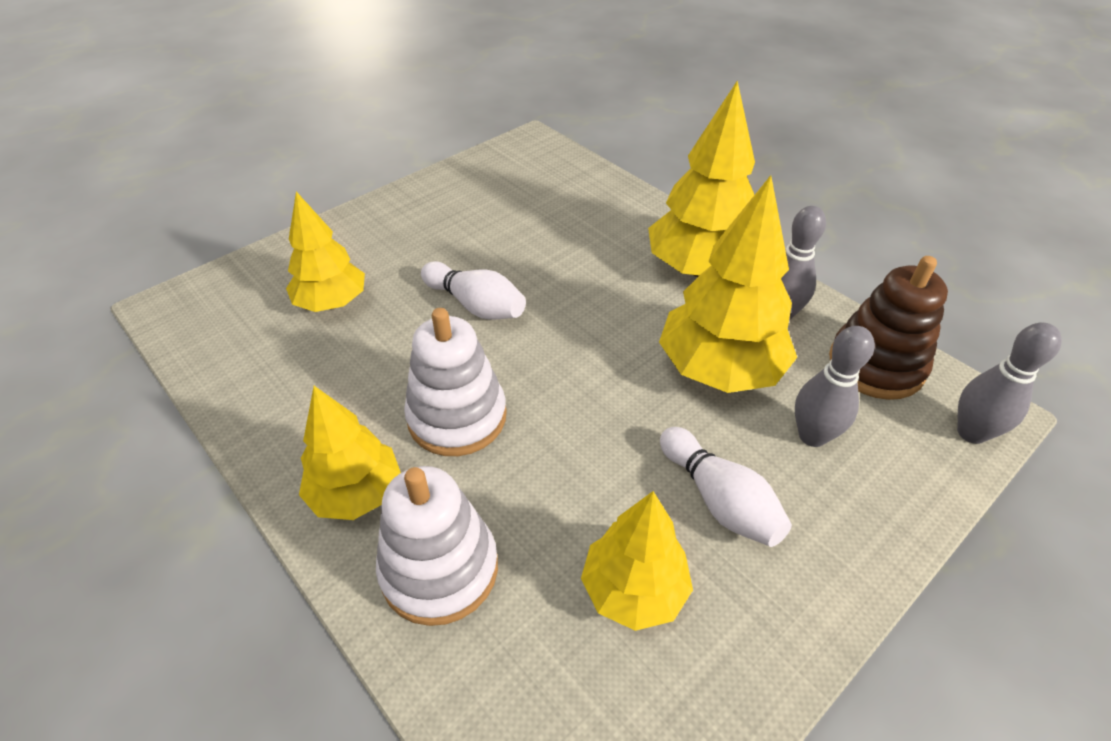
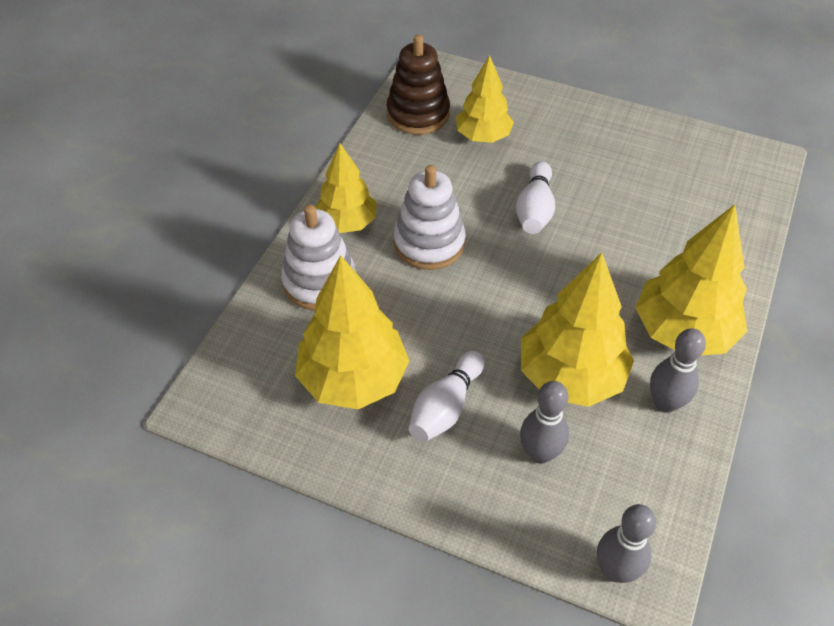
camera: 65 degrees right, 5 degrees up
(634, 590) = (353, 379): yellow tree -> yellow tree, size x1.56
(876, 365) = (651, 487): brown stacking toy -> brown stacking toy (418, 114)

